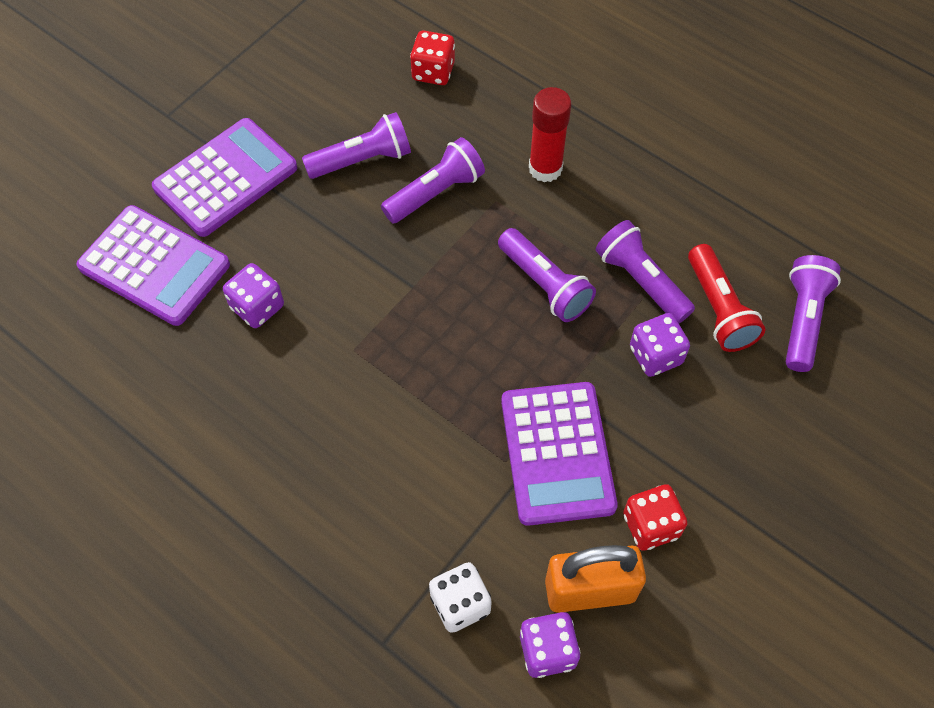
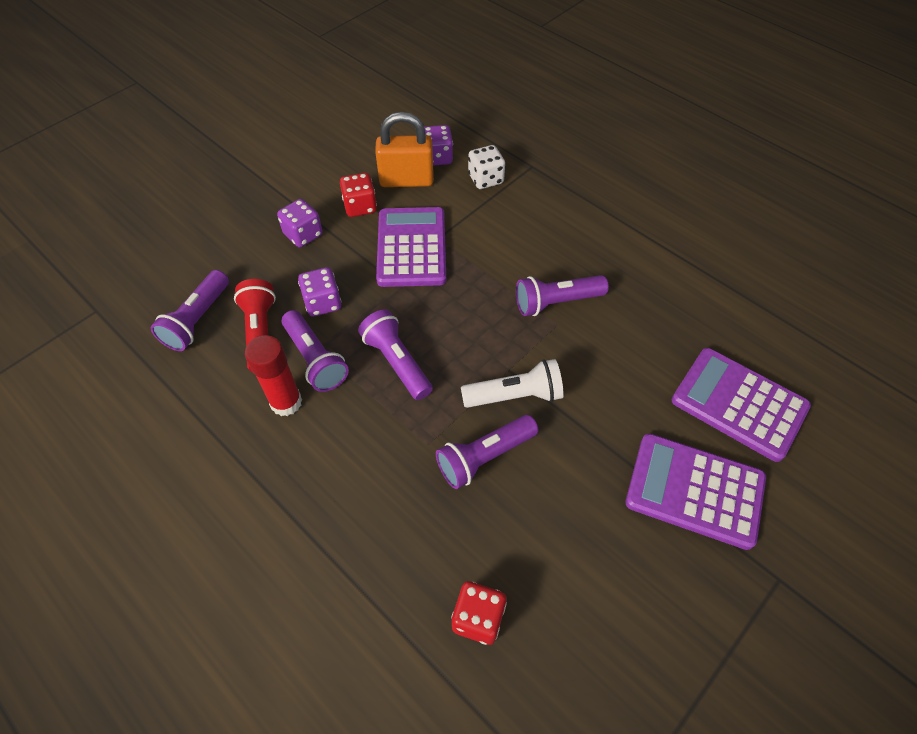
camera: 175 degrees left, 5 degrees down
(226, 178) = (694, 490): purple calculator -> purple calculator turned 60 degrees clockwise
(257, 307) = (640, 362): purple dice -> purple dice (303, 235)
(362, 160) = (557, 501): purple flashlight -> purple flashlight (556, 302)
(405, 257) = (515, 395): none -> white flashlight
(545, 168) = (373, 475): red glue stick -> red glue stick (286, 402)

